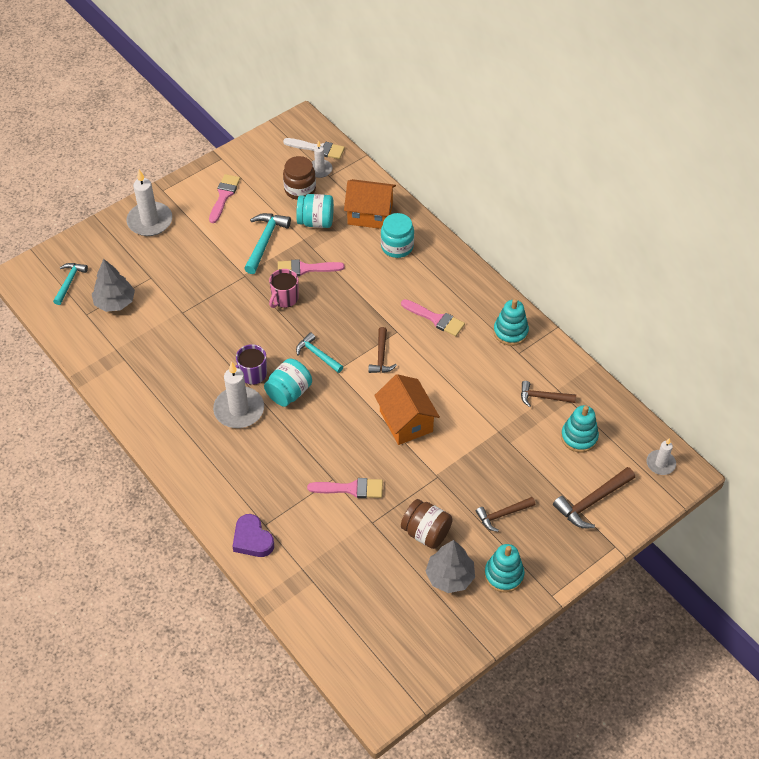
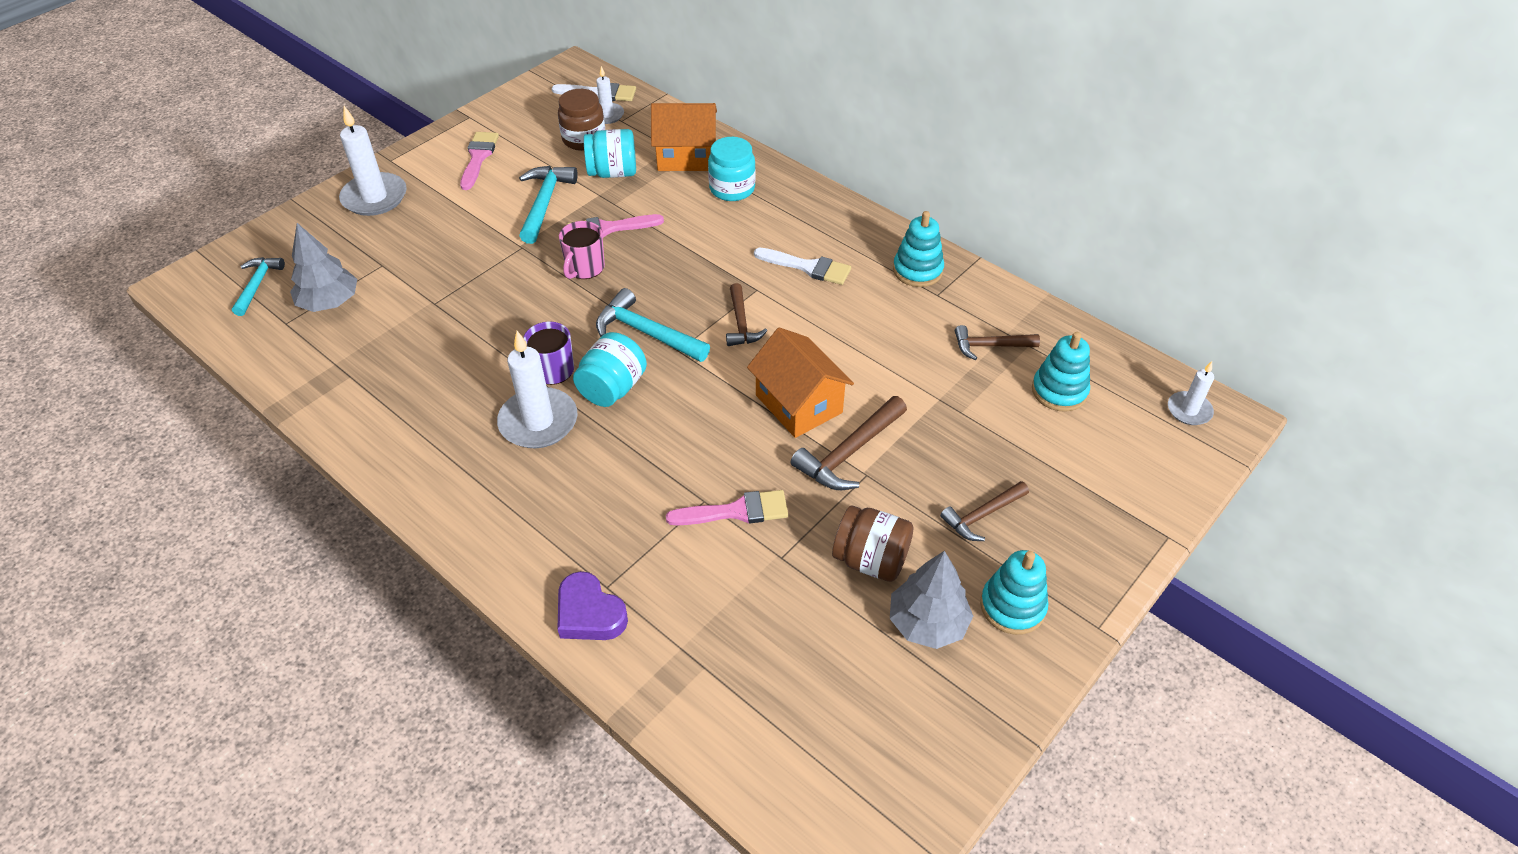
camera: 10 degrees left, 5 degrees down
(317, 355) = (646, 333): turquoise hammer -> turquoise hammer, size x1.50
(435, 319) = (808, 267): pink brush -> white brush
(592, 502) = (1110, 477): brown hammer -> brown hammer (849, 453)

